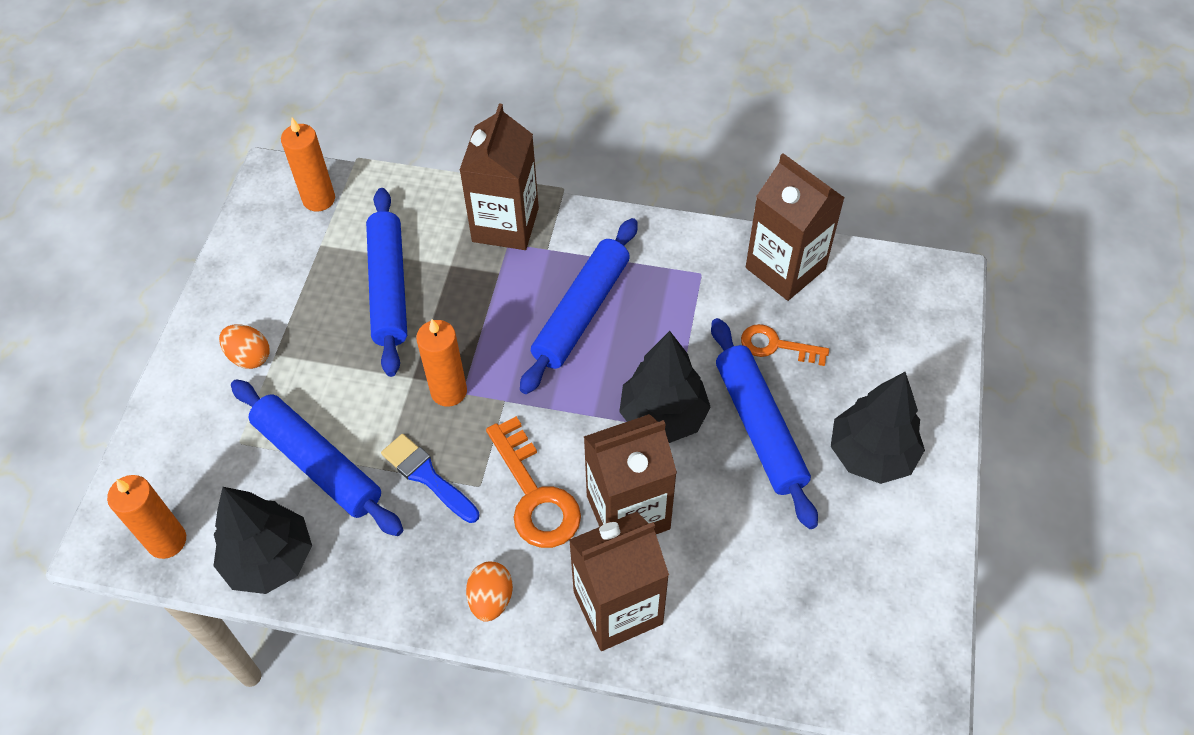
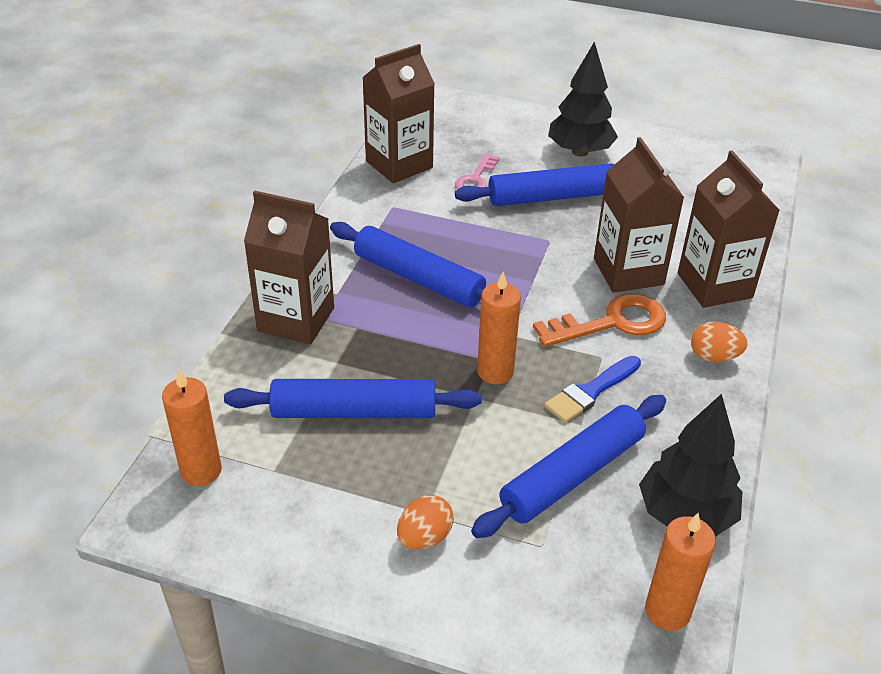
camera: 85 degrees left, 15 degrees down
(663, 416) = (537, 243): black tree -> none
(776, 346) = (476, 179): orange key -> pink key

